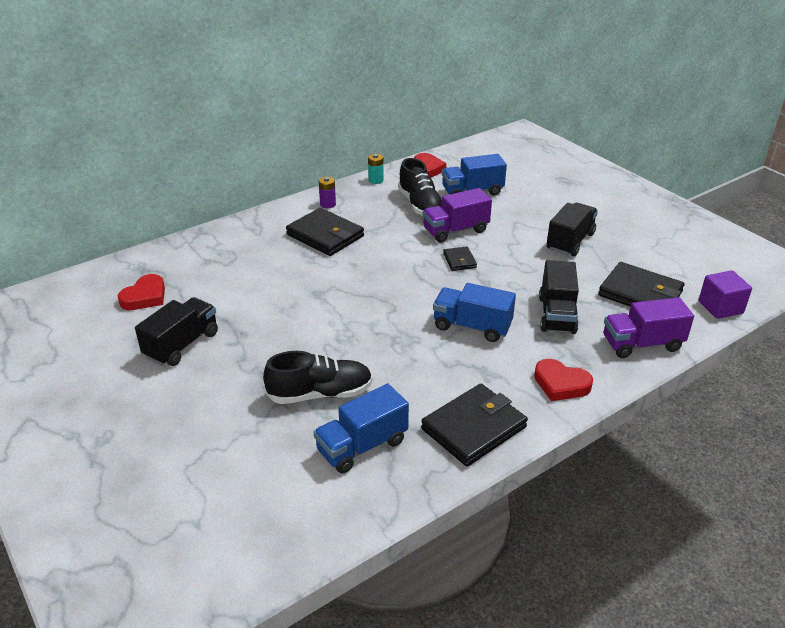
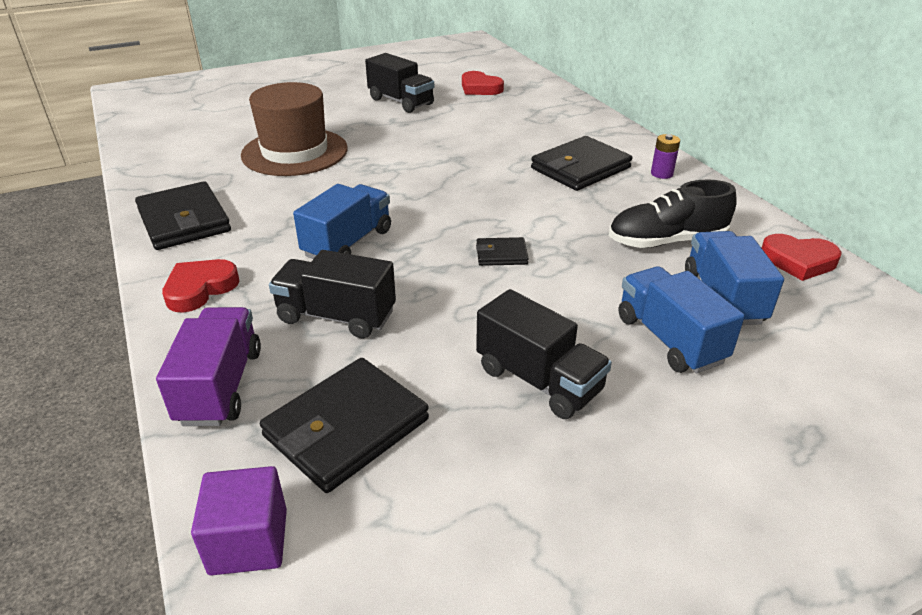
camera: 100 degrees right, 0 degrees up
(320, 394) = (295, 152): black shoe -> brown hat
(362, 446) = (213, 165): blue truck -> blue truck (669, 339)
(376, 180) = (742, 212): turquoise battery -> none
(455, 230) = (587, 262): purple truck -> none

